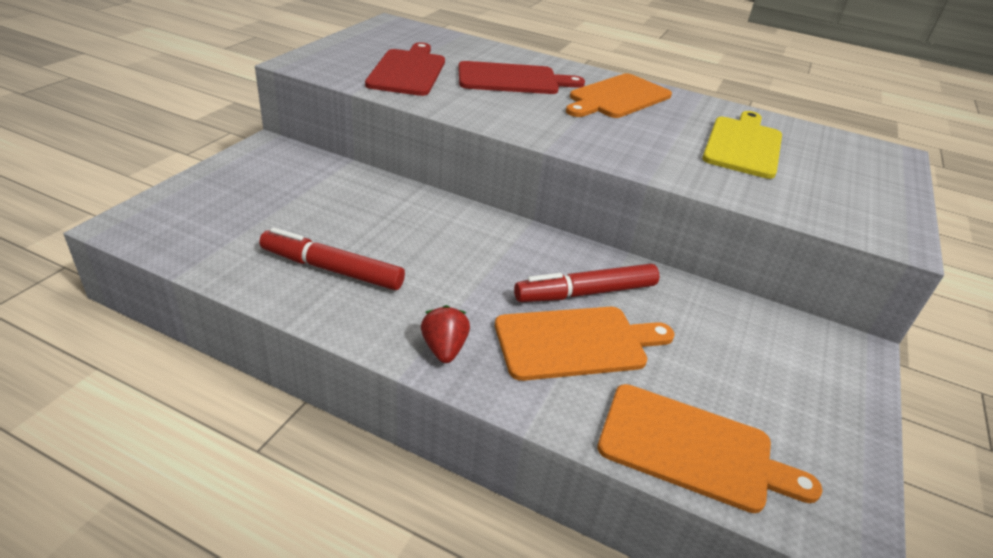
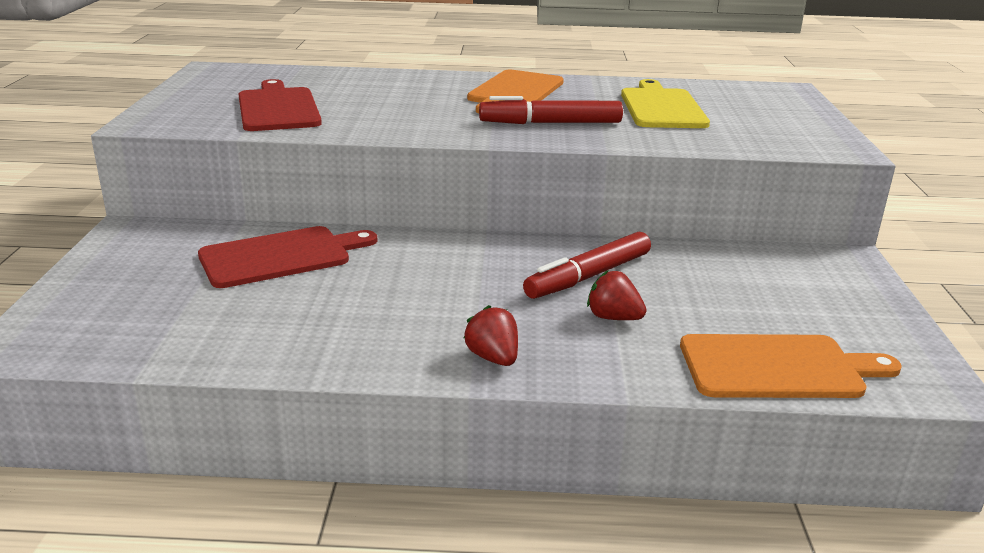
camera: 20 degrees left, 10 degrees down
(333, 269) = (315, 323): red marker -> red marker (551, 123)
(513, 79) = (397, 96): red cutting board -> red cutting board (281, 256)
(576, 342) = (613, 317): orange cutting board -> red strawberry

